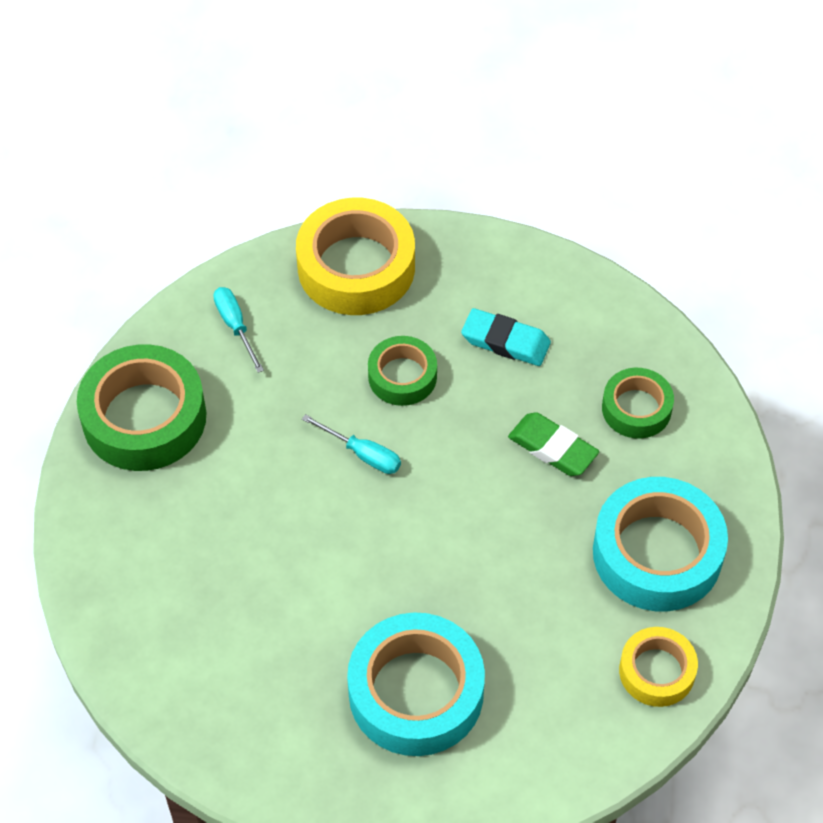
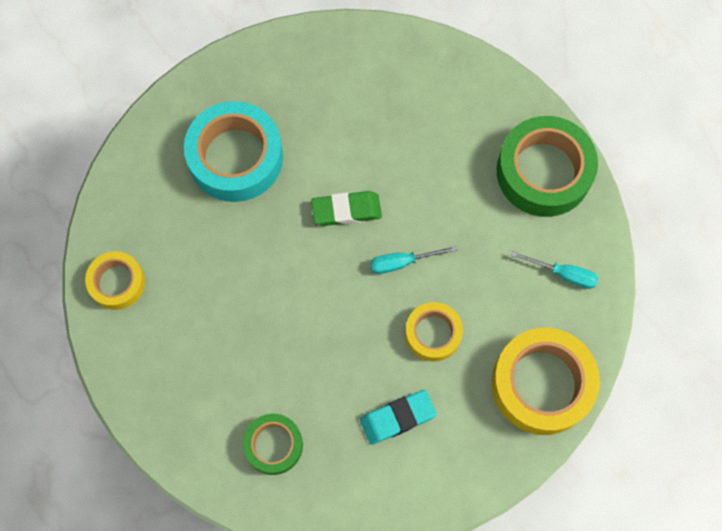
camera: 135 degrees right, 15 degrees up
(402, 376) = (433, 333): green tape -> yellow tape
(552, 448) = (298, 369): green eraser -> green eraser (346, 210)
(657, 553) = (177, 356): turquoise tape -> none

